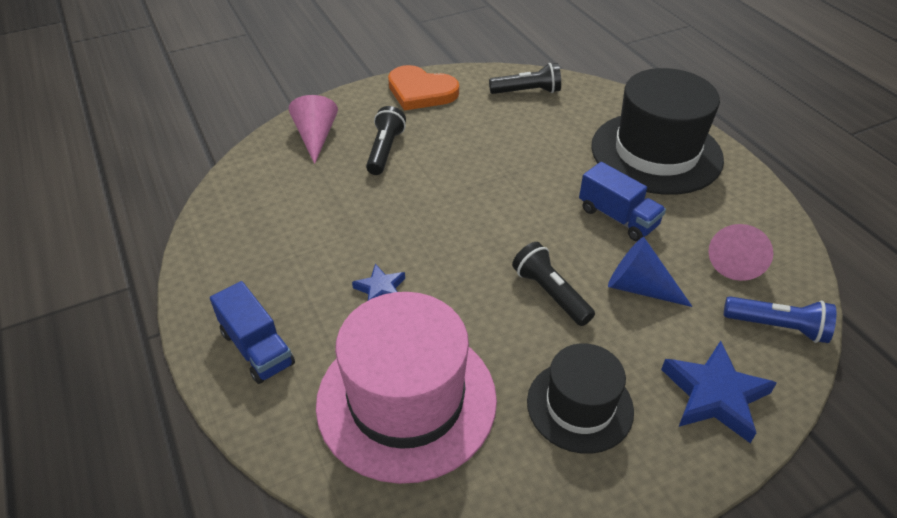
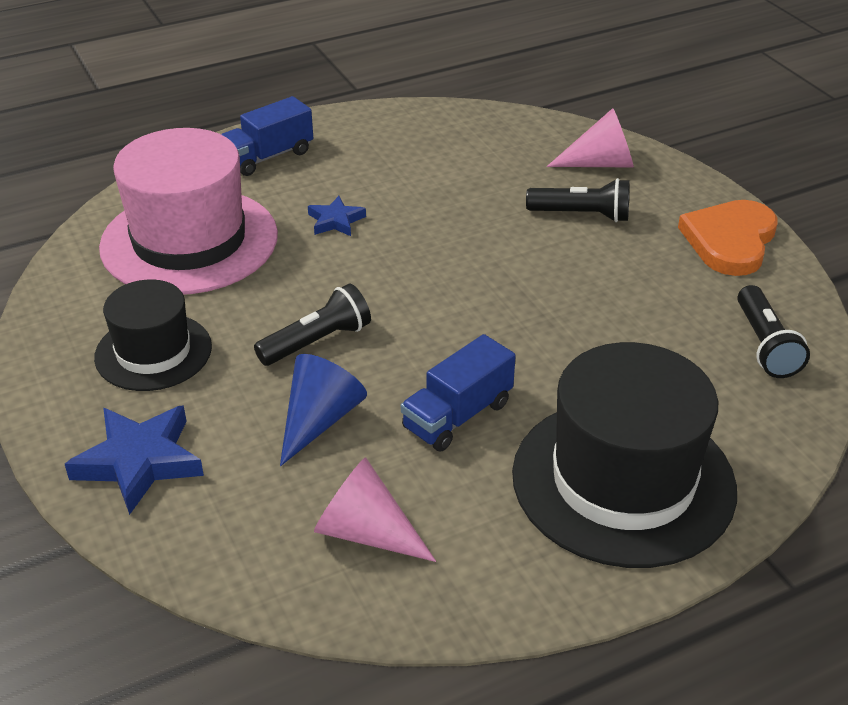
camera: 90 degrees right, 5 degrees down
(777, 327) = (232, 549): blue flashlight -> none

